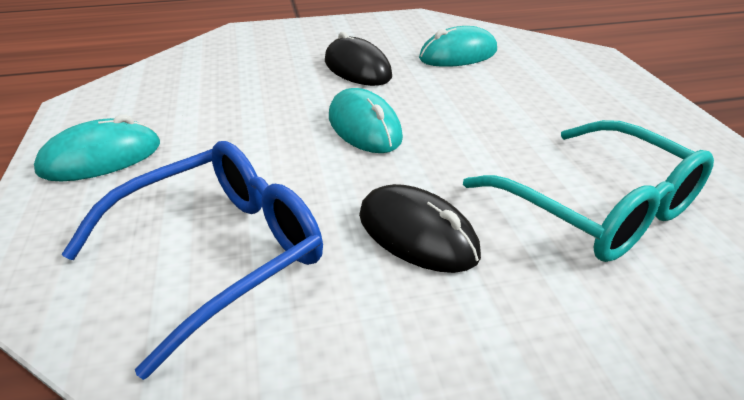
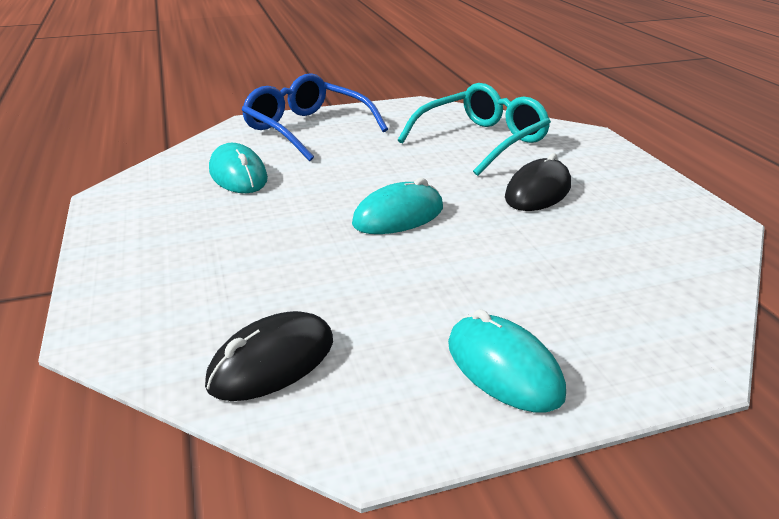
camera: 95 degrees left, 5 degrees down
(220, 253) = (603, 261): blue glasses -> blue glasses (306, 129)
(357, 69) = (265, 226): black mouse -> black mouse (272, 362)

